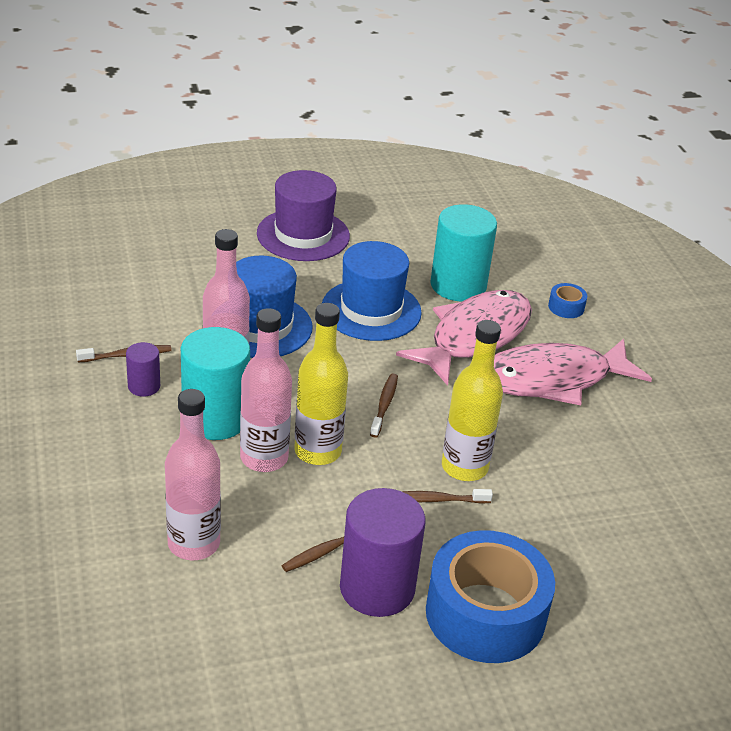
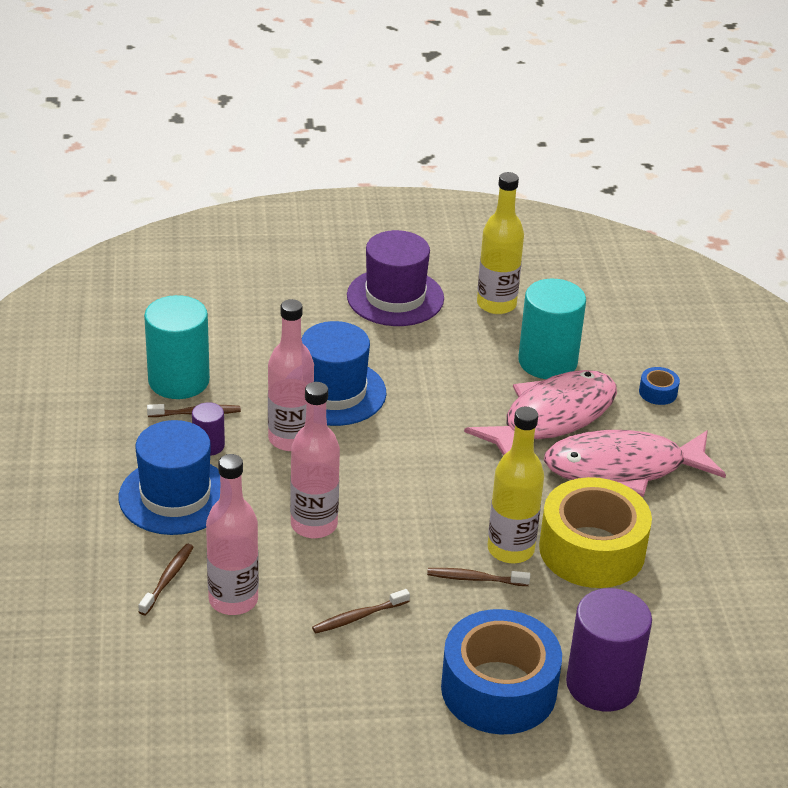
camera: 10 degrees right, 0 degrees up
(215, 419) = (273, 482): turquoise cylinder -> turquoise cylinder (179, 381)
(317, 451) = (367, 522): yellow bottle -> yellow bottle (496, 304)
(371, 310) = (450, 382): blue hat -> blue hat (175, 496)
(377, 588) = (399, 656): purple cylinder -> purple cylinder (602, 684)
(384, 405) = (443, 481): brown toothbrush -> brown toothbrush (167, 579)
(543, 461) = (592, 550): none -> yellow tape

